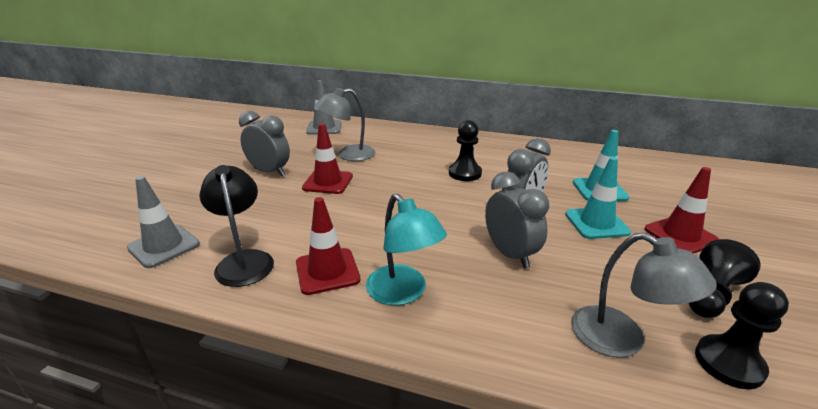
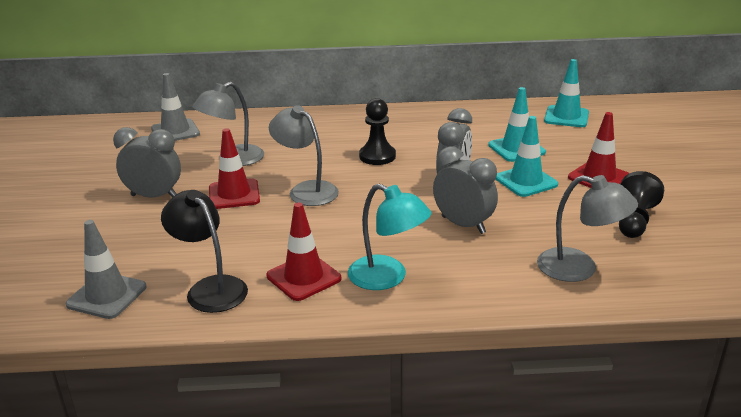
camera: 20 degrees left, 0 degrees up
(386, 190) = (306, 190): none -> grey lamp
(663, 170) = (566, 117): none -> turquoise traffic cone
(729, 363) = (657, 265): black pawn -> none

